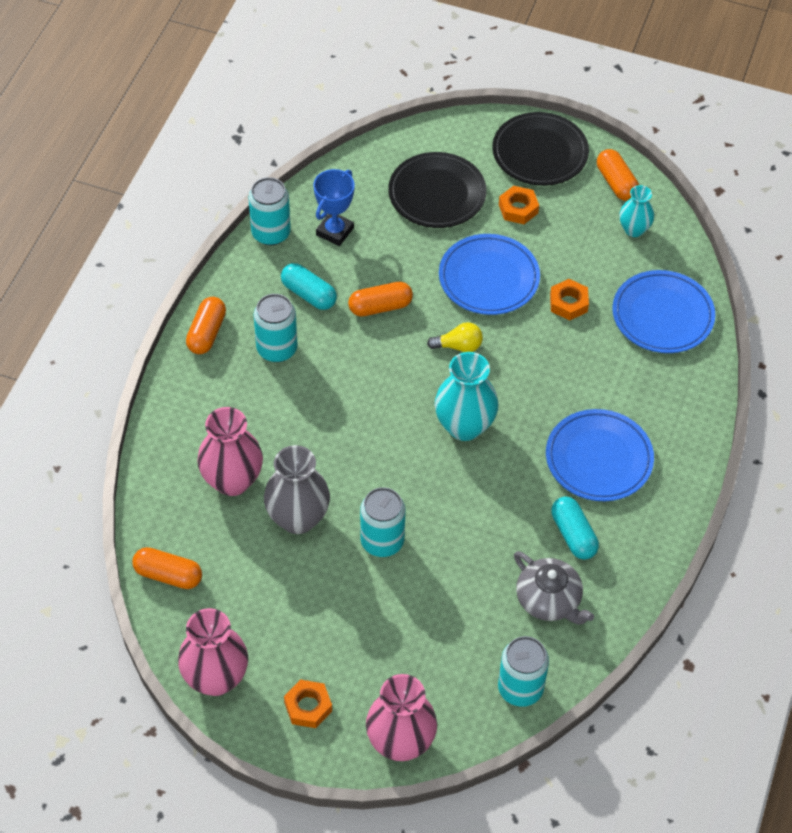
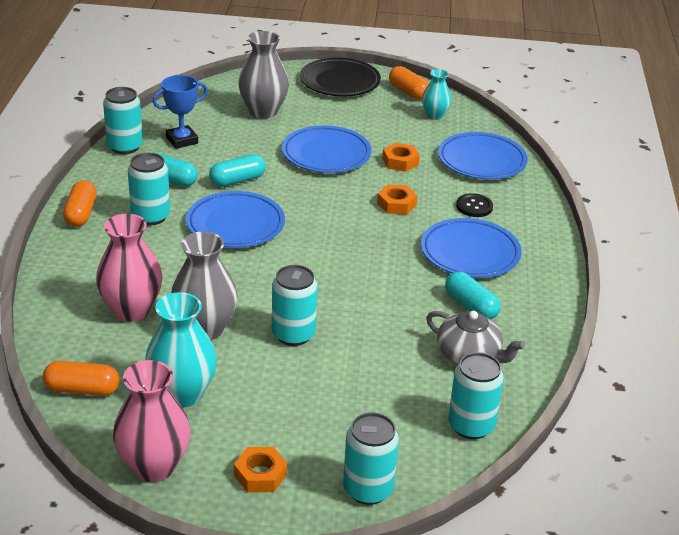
camera: 15 degrees left, 20 degrees down
(335, 231) = (182, 140): blue trophy -> blue trophy turned 45 degrees clockwise
(362, 375) = (235, 224): none -> blue plate
(380, 307) = (237, 180): orange capsule -> turquoise capsule
(400, 742) = (368, 489): pink vase -> turquoise can
(437, 194) = (263, 111): black plate -> grey vase
(458, 346) = (316, 197): yellow light bulb -> none
(464, 426) = (341, 246): turquoise vase -> turquoise vase (182, 394)
(518, 209) = (335, 113): orange nut -> orange nut (396, 204)
(628, 388) = (474, 206): none -> black button

